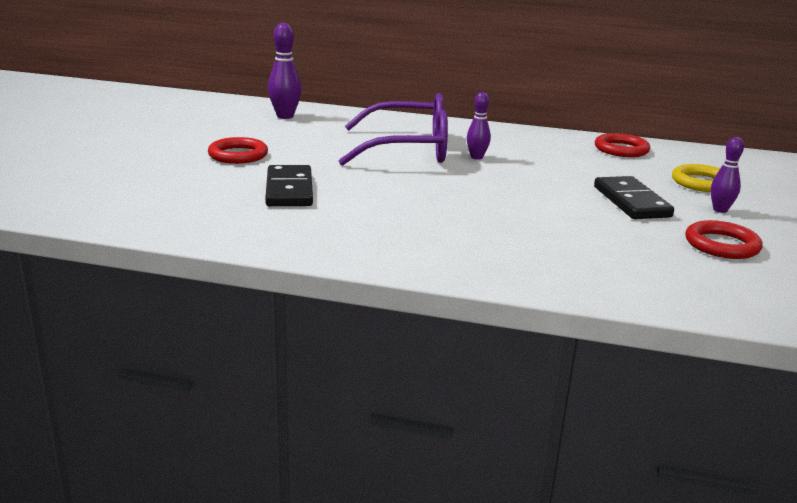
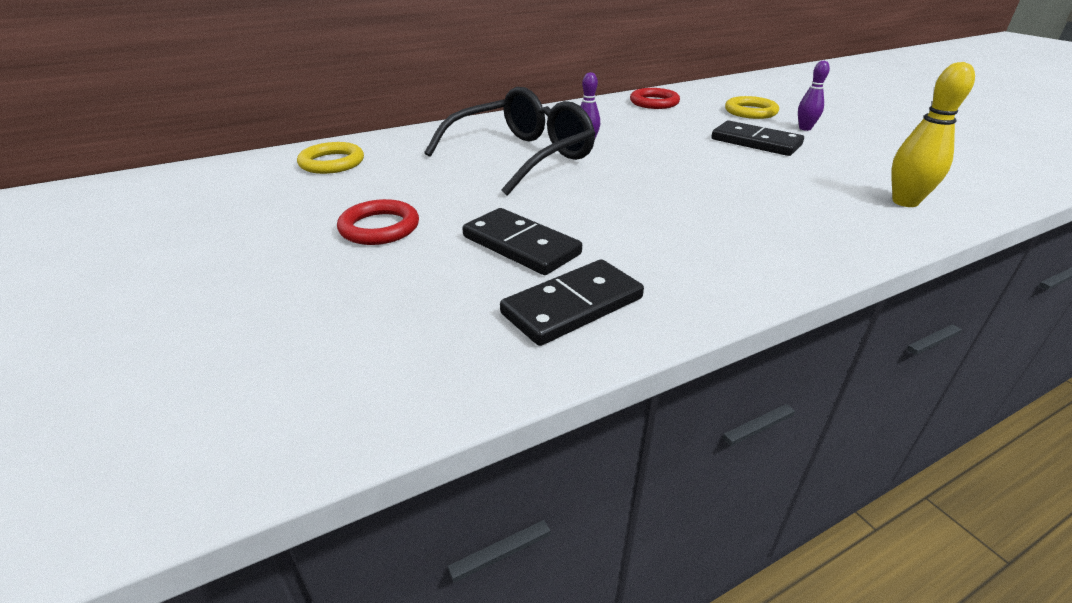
camera: 40 degrees left, 10 degrees up
(249, 223) = (573, 306): none -> black domino
(285, 116) = (332, 163): purple bowling pin -> yellow ring
(408, 149) = (521, 156): purple glasses -> black glasses
(643, 278) = (905, 202): none -> yellow bowling pin
(721, 245) = (867, 154): red ring -> none

